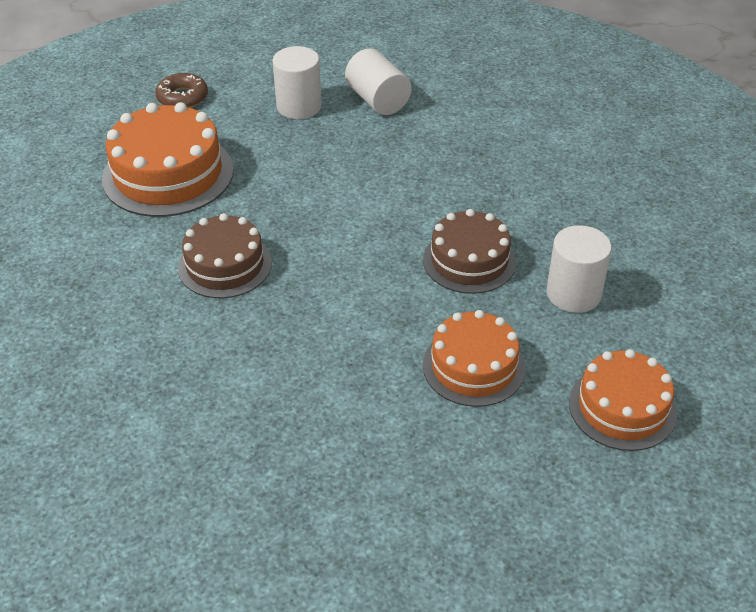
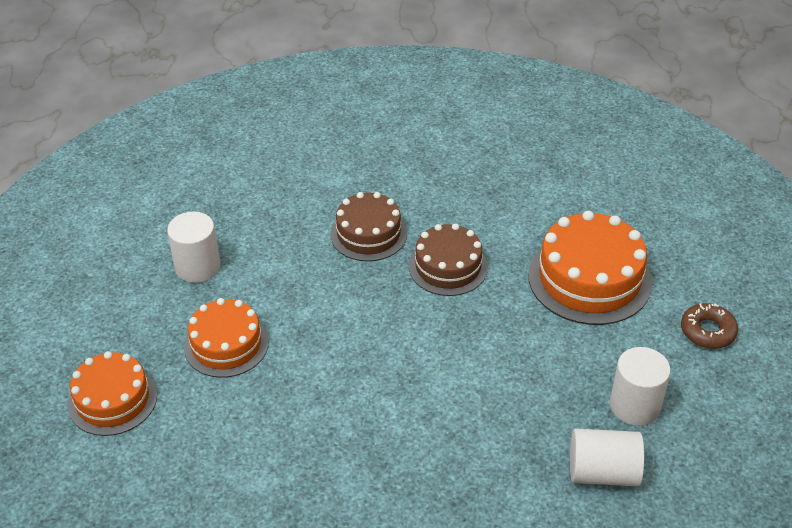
camera: 125 degrees right, 0 degrees up
(469, 261) = (325, 405): brown cake -> brown cake (368, 234)
(573, 293) = (229, 447): white cylinder -> white cylinder (197, 267)

